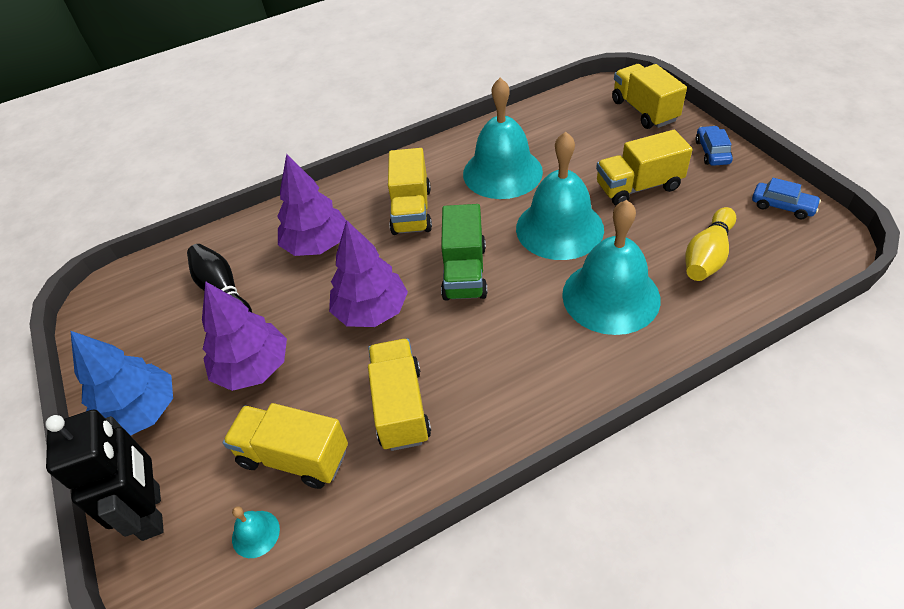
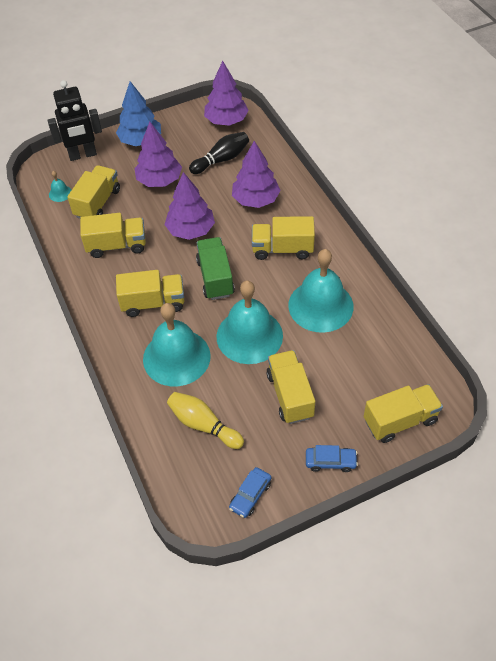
camera: 90 degrees right, 5 degrees up
(132, 296) = (226, 121): none -> purple tree
(464, 272) = (215, 277): green truck -> green truck turned 75 degrees clockwise
(518, 337) = (153, 303): none -> yellow truck

